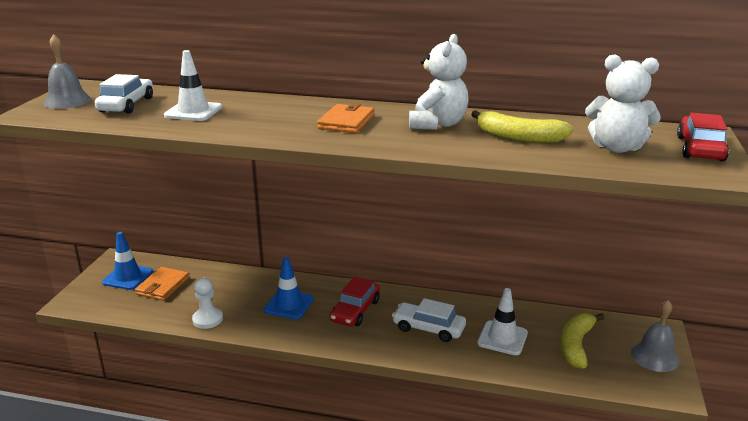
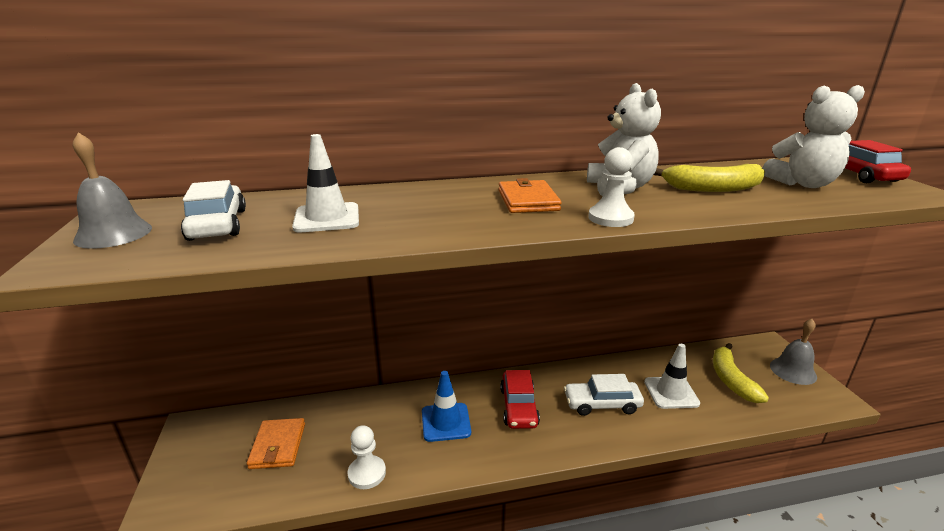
camera: 25 degrees left, 0 degrees up
(128, 277) = (221, 448): blue traffic cone -> none
(385, 145) = (610, 218): none -> white pawn

